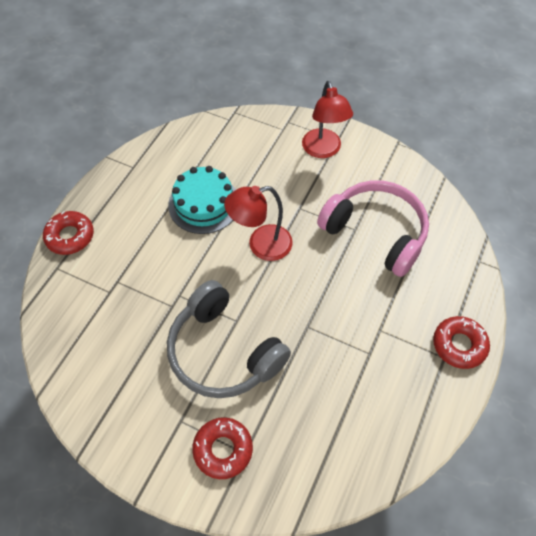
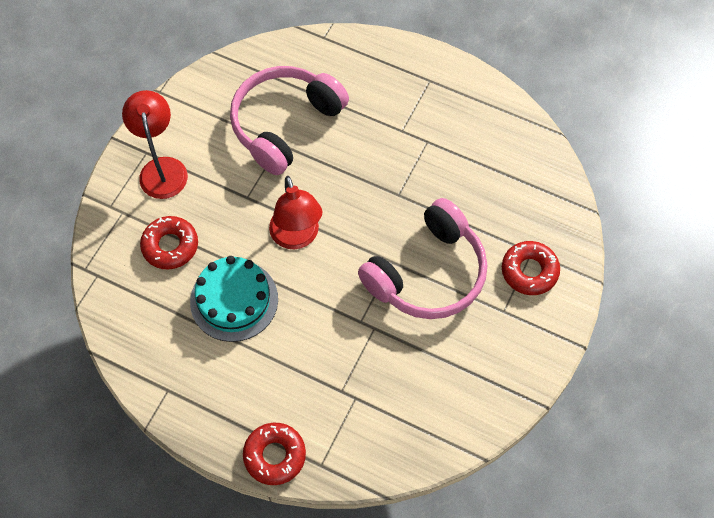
camera: 90 degrees left, 5 degrees up
(223, 351) = (428, 273): grey headphones -> pink headphones
(323, 150) = (162, 168): red lamp -> red lamp turned 90 degrees counterclockwise
(459, 345) = (417, 67): red donut -> red donut (170, 246)

